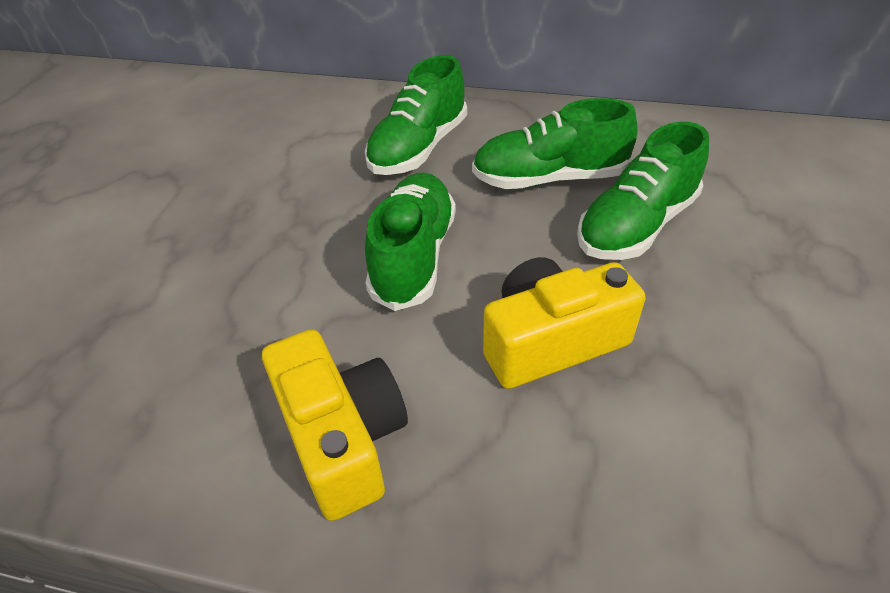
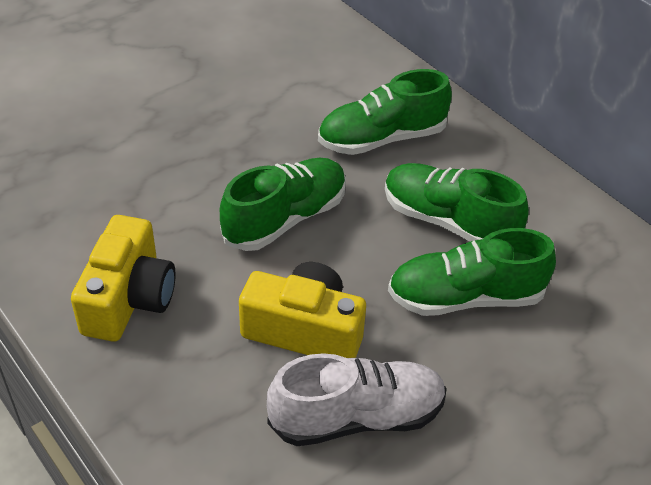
camera: 35 degrees right, 0 degrees up
(693, 386) = (357, 417): none -> white shoe

